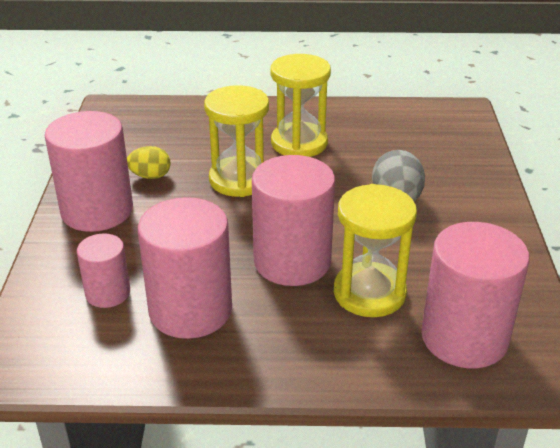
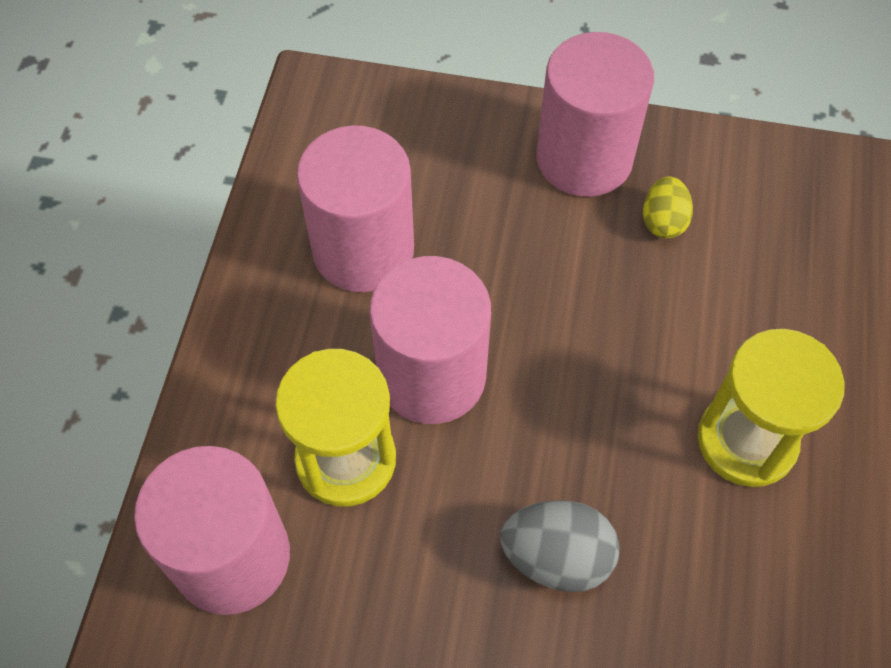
camera: 100 degrees right, 25 degrees up
(108, 293) = (413, 169): pink cylinder -> none
(239, 180) = (641, 335): yellow hourglass -> none

